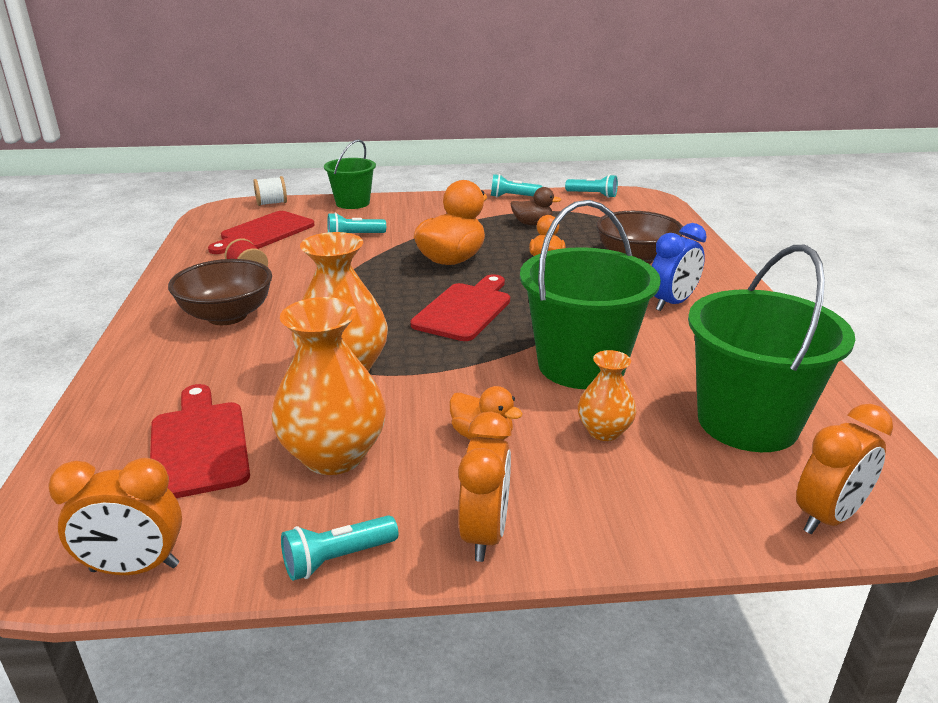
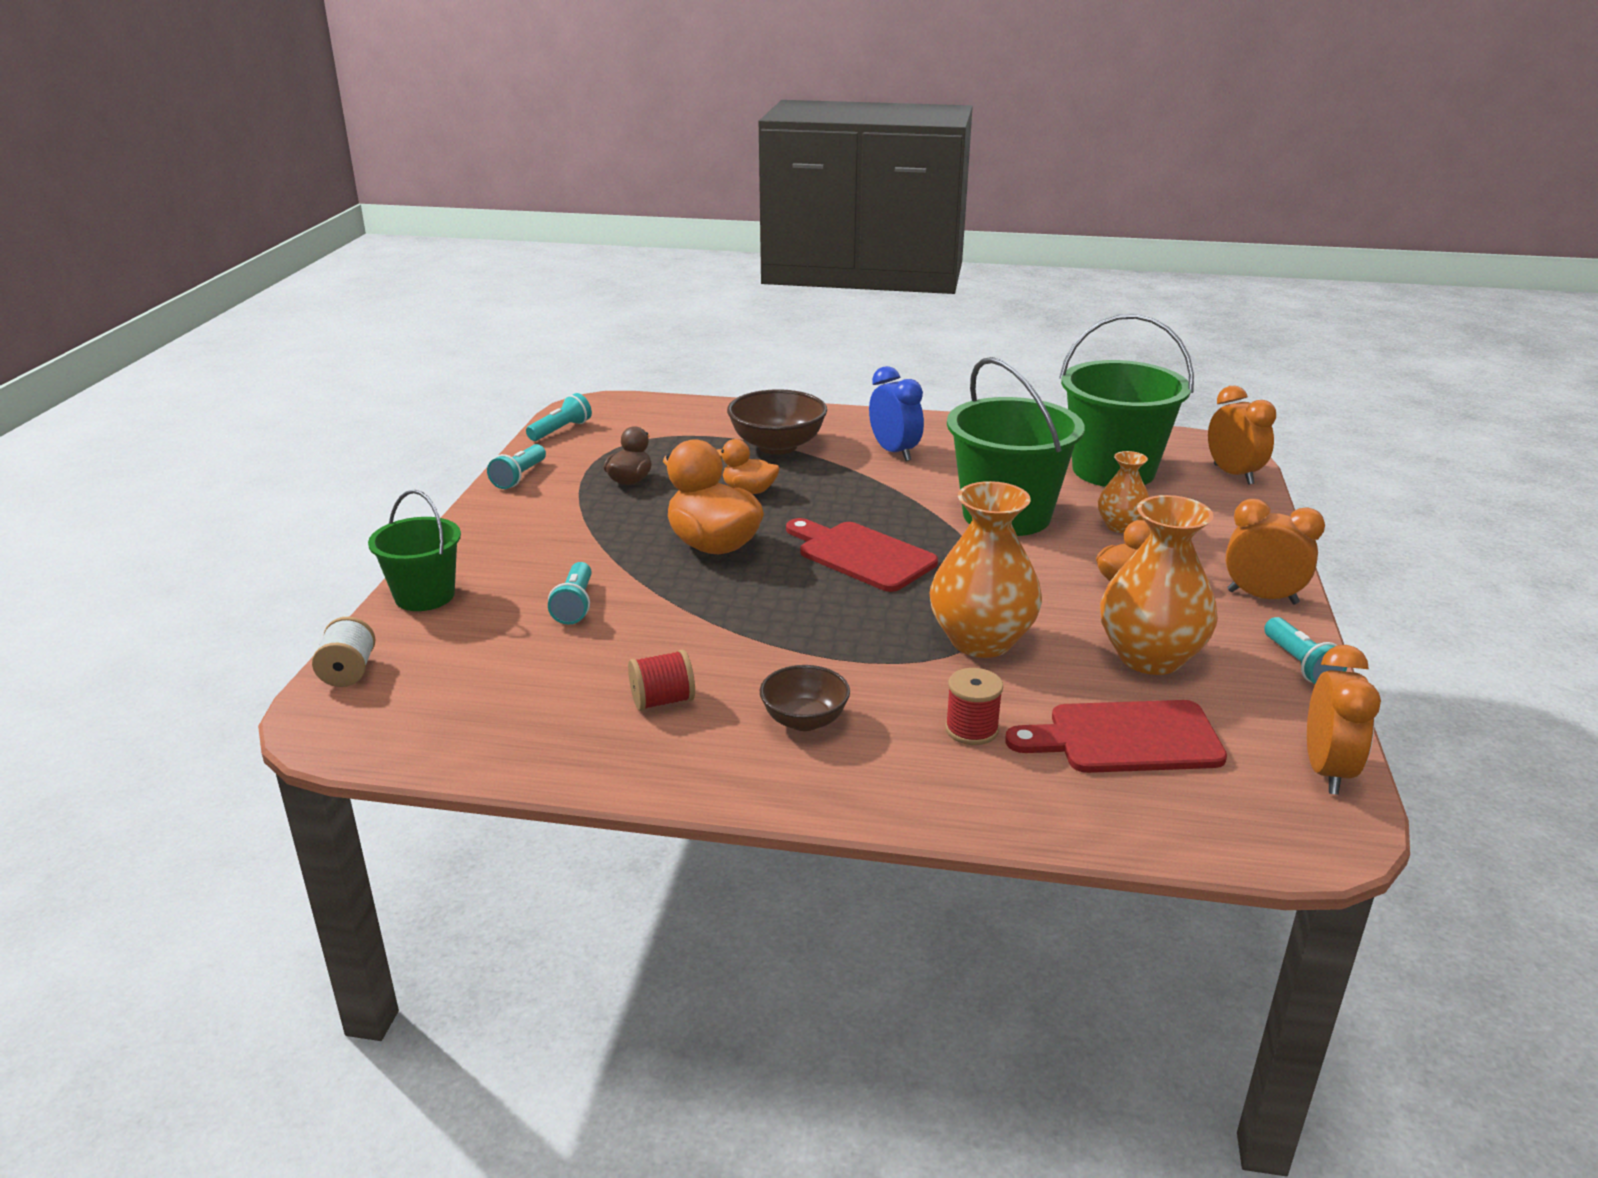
camera: 75 degrees left, 0 degrees up
(214, 375) = (971, 729): none -> red spool
(227, 316) = (804, 720): brown bowl -> brown bowl, size x0.62
(264, 232) = (494, 683): red cutting board -> none

